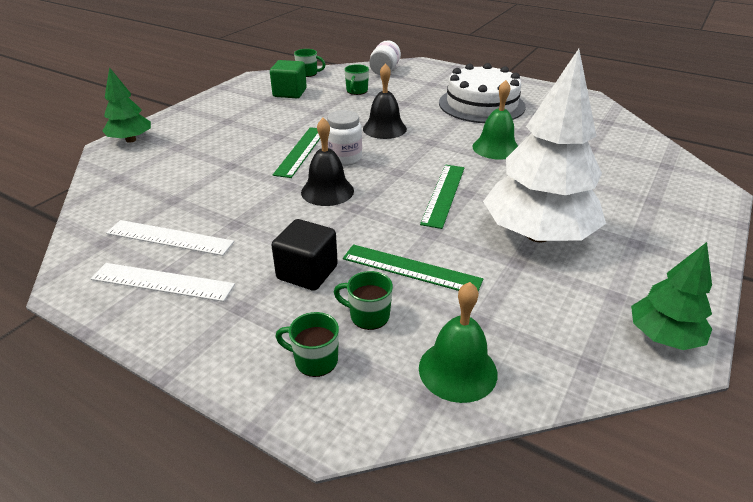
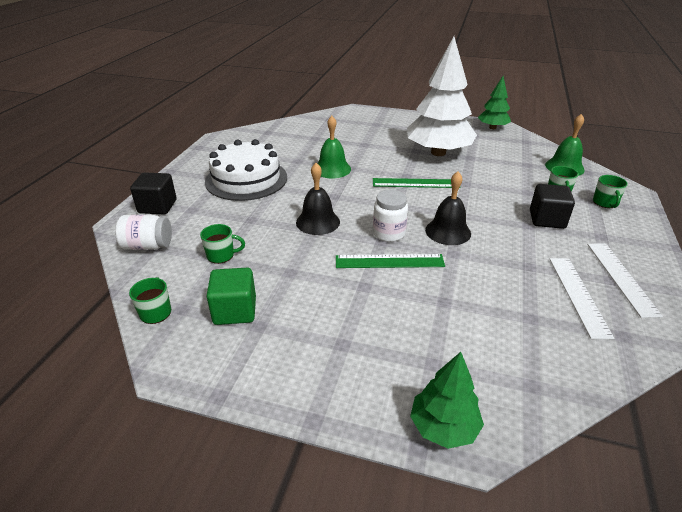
camera: 105 degrees left, 0 degrees up
(411, 269) = (507, 186): green ruler -> none
(441, 73) = (157, 206): none -> black cube

